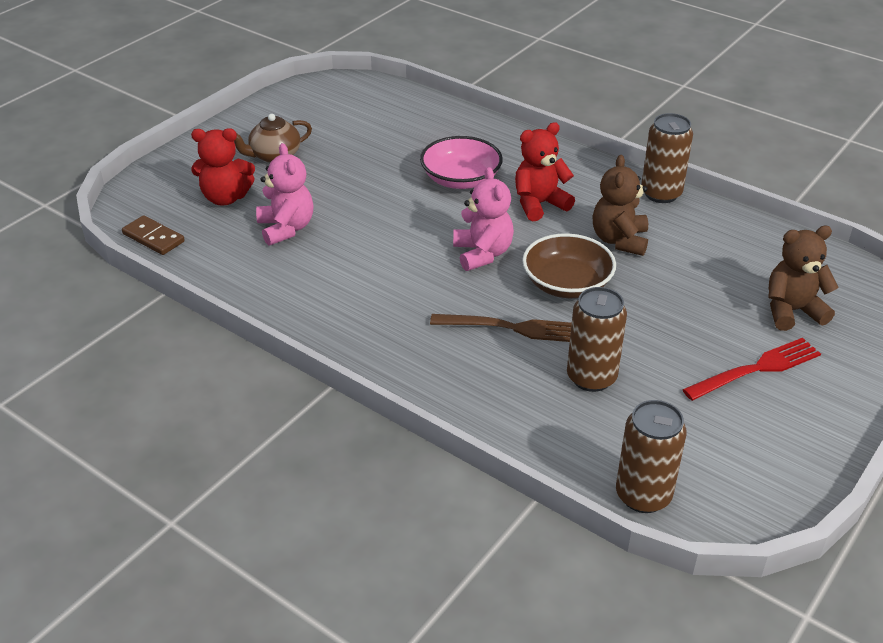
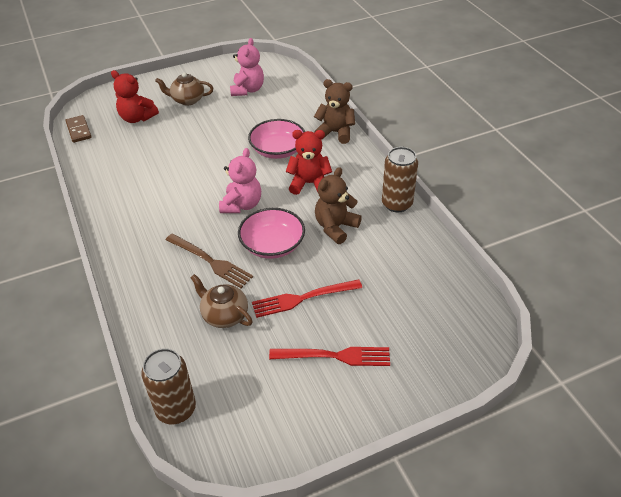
camera: 30 degrees right, 5 degrees up
(286, 228) = (149, 148): pink teddy bear -> pink teddy bear (247, 90)
(567, 284) = (272, 245): brown bowl -> pink bowl
(591, 377) = (224, 315): brown can -> brown teapot
(661, 326) = (303, 298): none -> red fork
(792, 311) = (403, 324): brown teddy bear -> brown teddy bear (335, 133)

